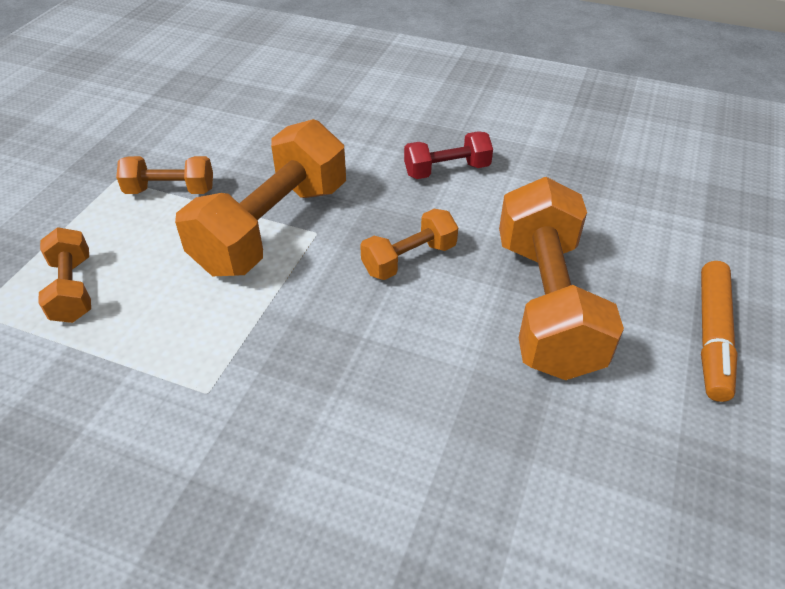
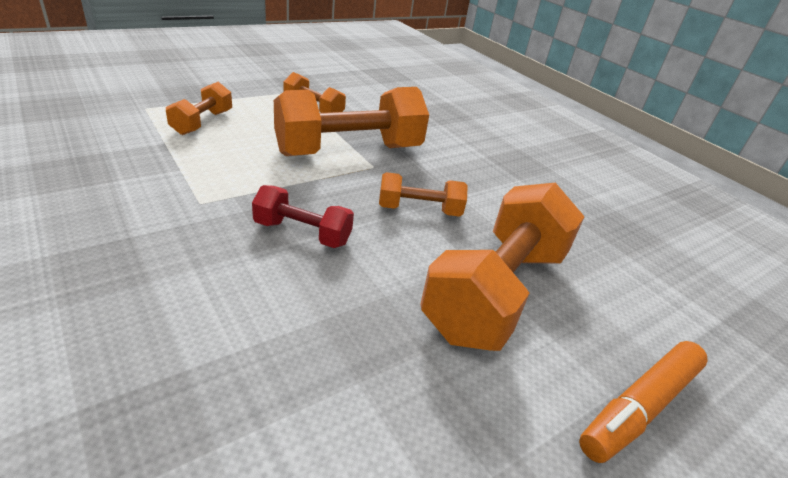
camera: 30 degrees right, 10 degrees down
(447, 170) = (508, 180): red dumbbell -> red dumbbell (302, 233)

